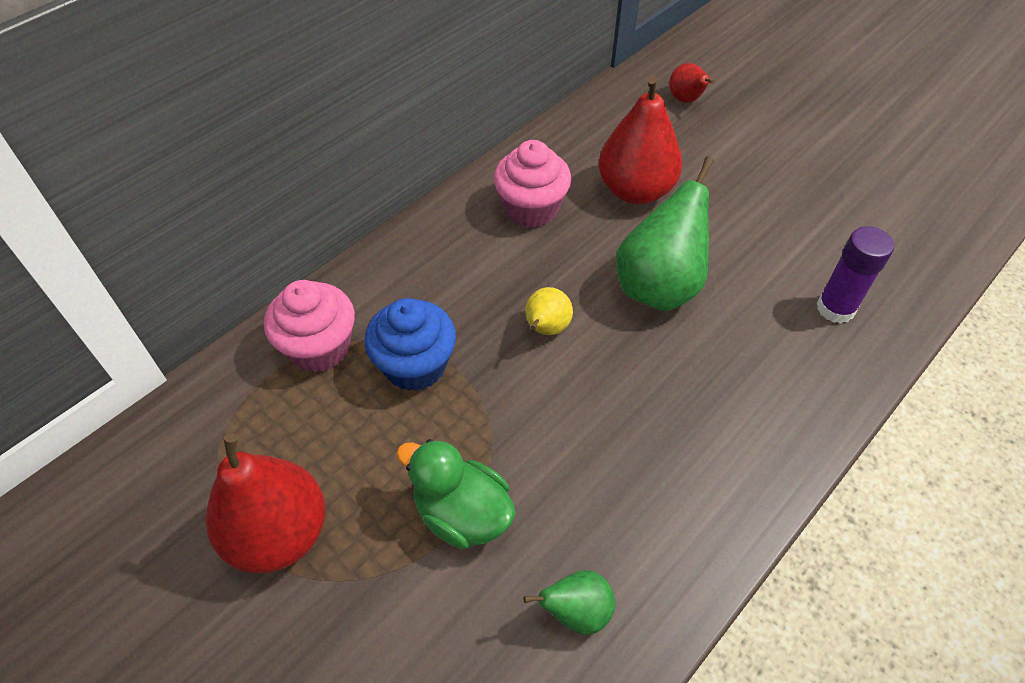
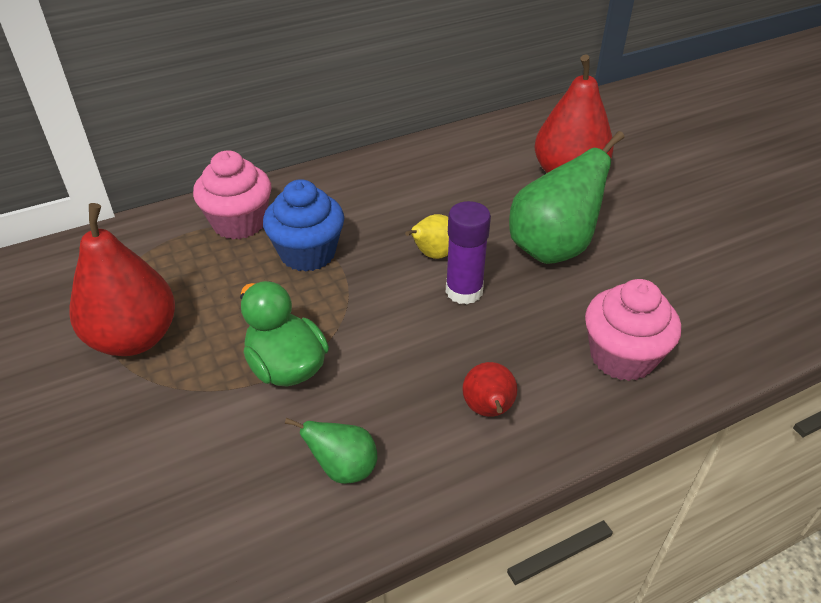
camera: 20 degrees right, 10 degrees down
(531, 208) = (467, 168): pink cupcake -> pink cupcake (622, 356)
(686, 100) = (652, 120): red pear -> red pear (488, 410)
(835, 308) = (720, 305): purple glue stick -> purple glue stick (464, 291)

